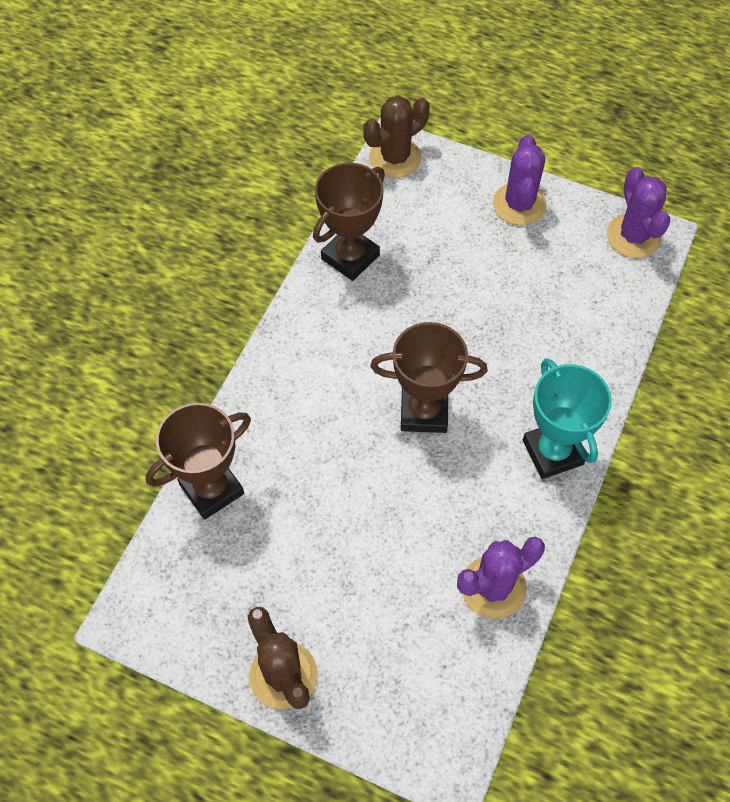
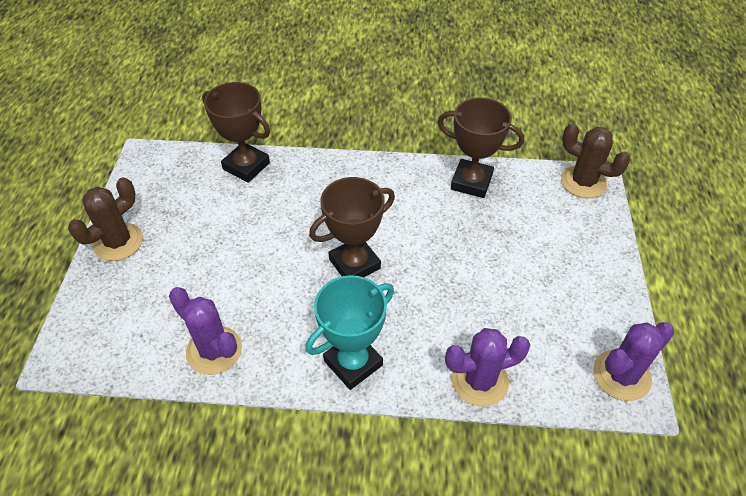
camera: 70 degrees right, 10 degrees down
(424, 412) = (354, 264): brown trophy -> brown trophy turned 75 degrees clockwise
(519, 204) = (595, 275): purple cactus -> purple cactus (479, 380)

